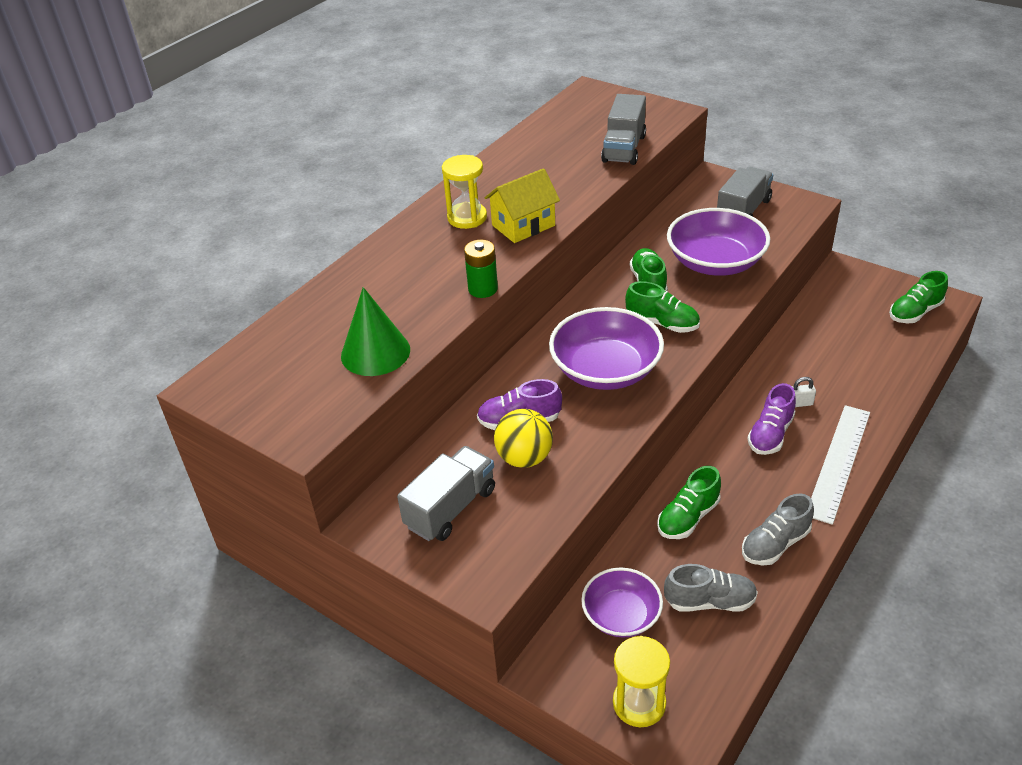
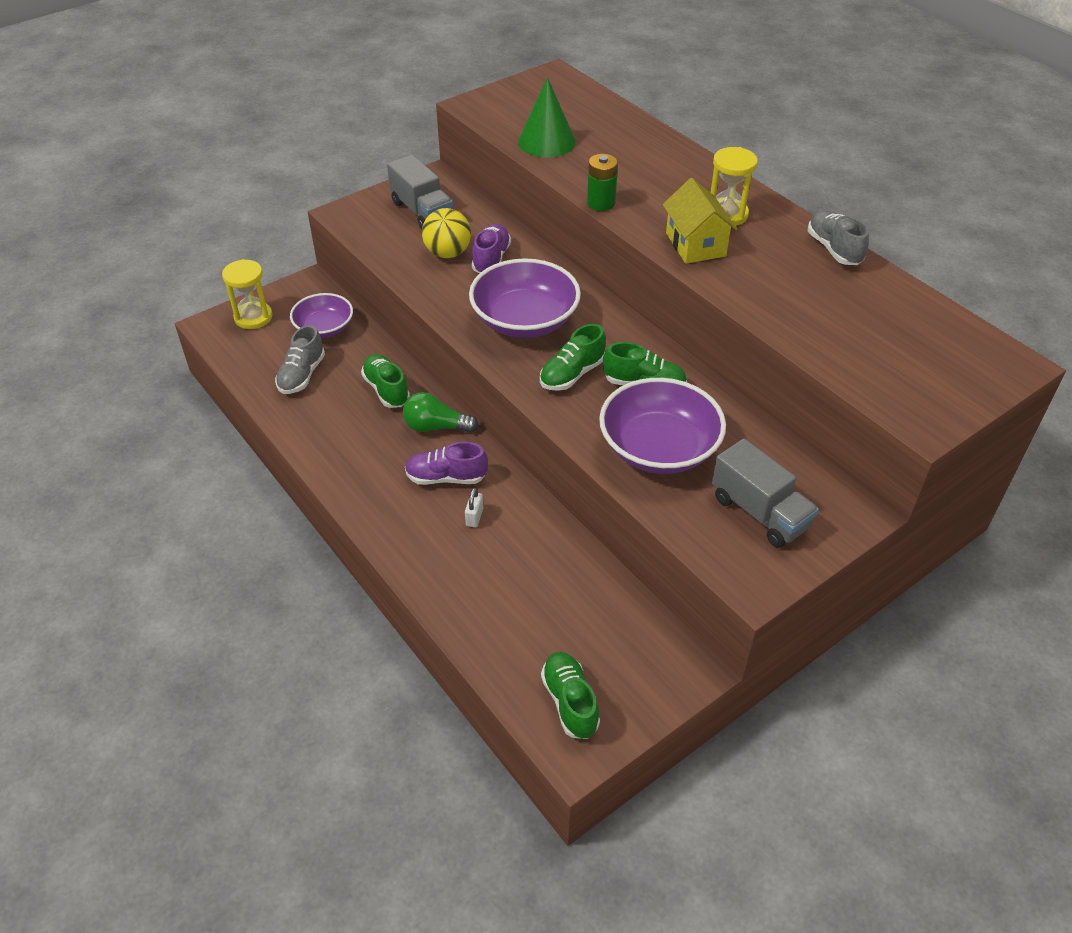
camera: 105 degrees right, 5 degrees up
(624, 148) = (834, 351): grey truck -> none
(714, 462) = (436, 427): none -> green light bulb
(770, 434) = (446, 477): purple shoe -> purple shoe turned 45 degrees counterclockwise
(775, 544) = (325, 431): grey shoe -> grey shoe (834, 249)
(838, 462) = (383, 511): white ruler -> none

